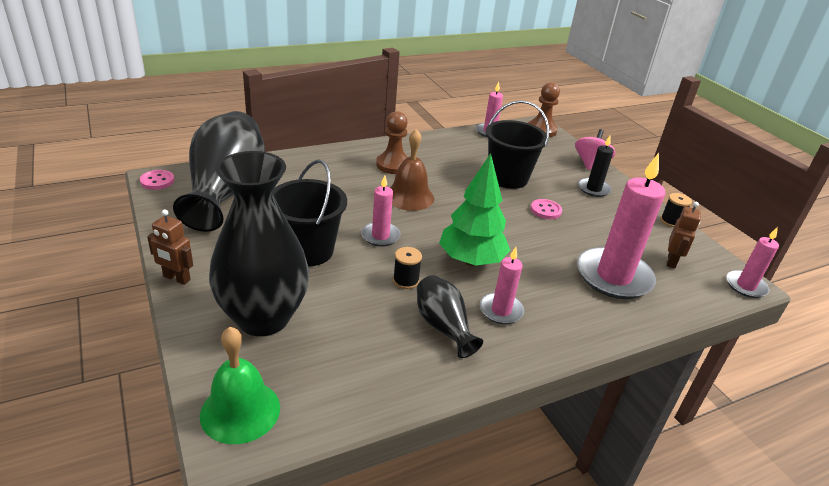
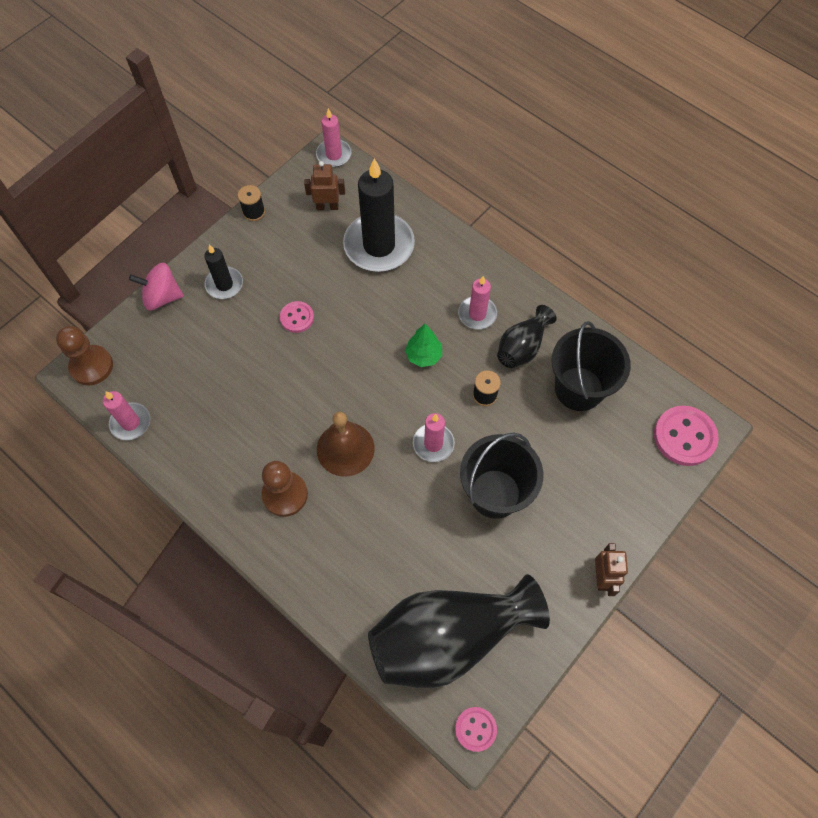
camera: 110 degrees left, 30 degrees up
(240, 411) = (684, 437): green bell -> pink button
(263, 318) = (598, 477): black vase -> none
(471, 260) = (423, 355): green tree -> green tree, size x0.55
(508, 178) = (246, 369): black bucket -> black bucket (579, 388)
(613, 277) = (379, 245): pink candle -> black candle

